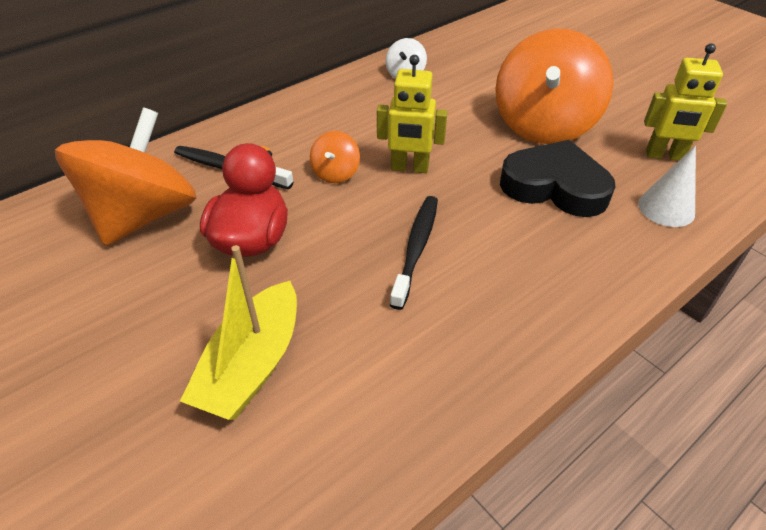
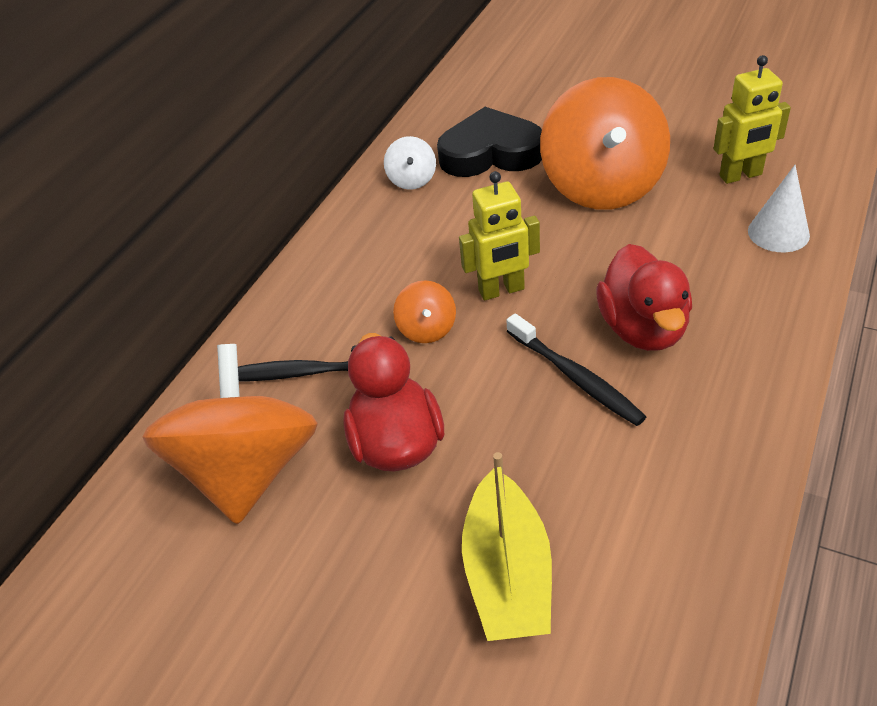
camera: 20 degrees left, 0 degrees up
(416, 248) = (575, 377): black toothbrush -> black toothbrush turned 150 degrees clockwise
(496, 235) = (643, 328): none -> red duck
(554, 186) = (661, 251): black heart -> black heart (490, 153)

